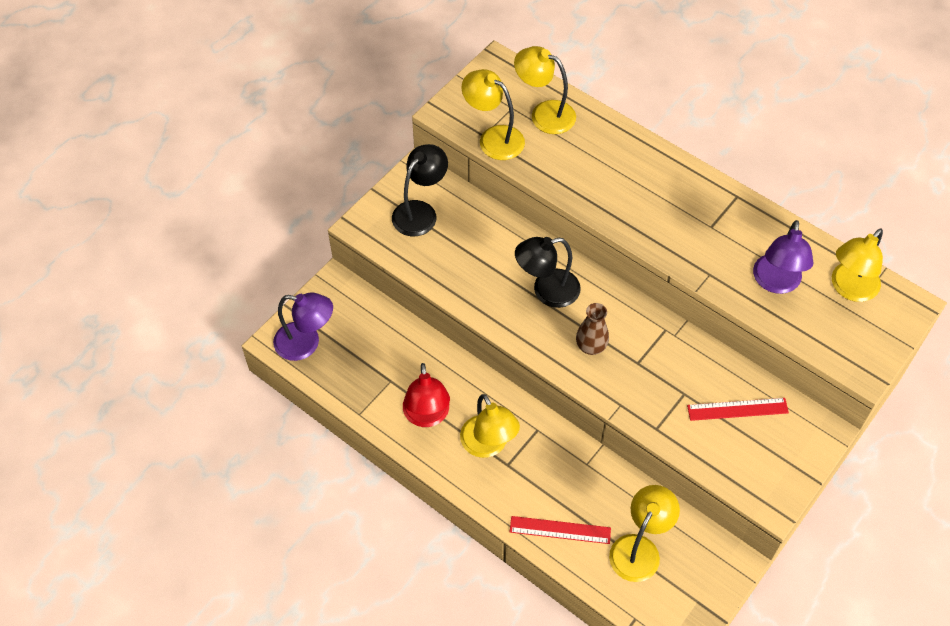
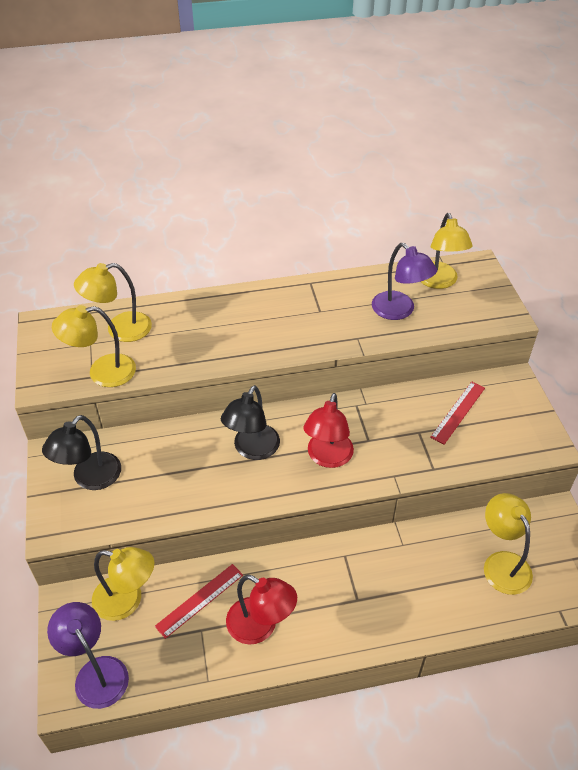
camera: 50 degrees left, 10 degrees down
(306, 343) = (96, 672): purple lamp -> purple lamp turned 90 degrees counterclockwise
(420, 212) = (90, 478): black lamp -> black lamp turned 135 degrees counterclockwise
(488, 445) = (328, 600): yellow lamp -> yellow lamp (127, 600)
(560, 530) = (445, 606): red ruler -> red ruler (200, 600)
(591, 346) = (327, 458): brown vase -> red lamp

